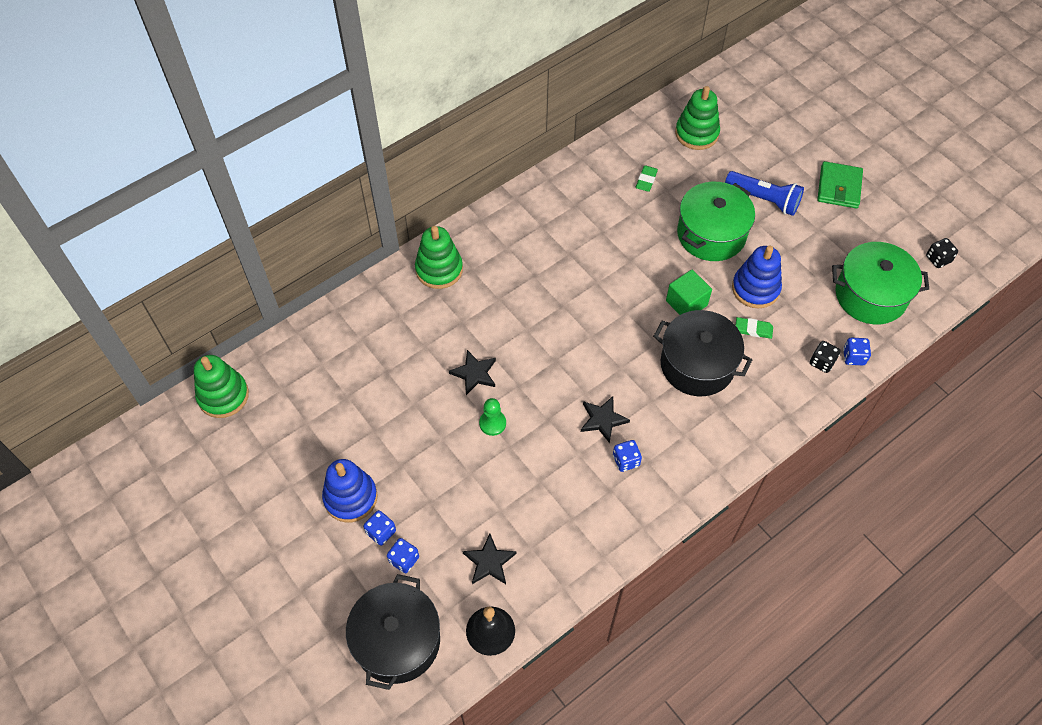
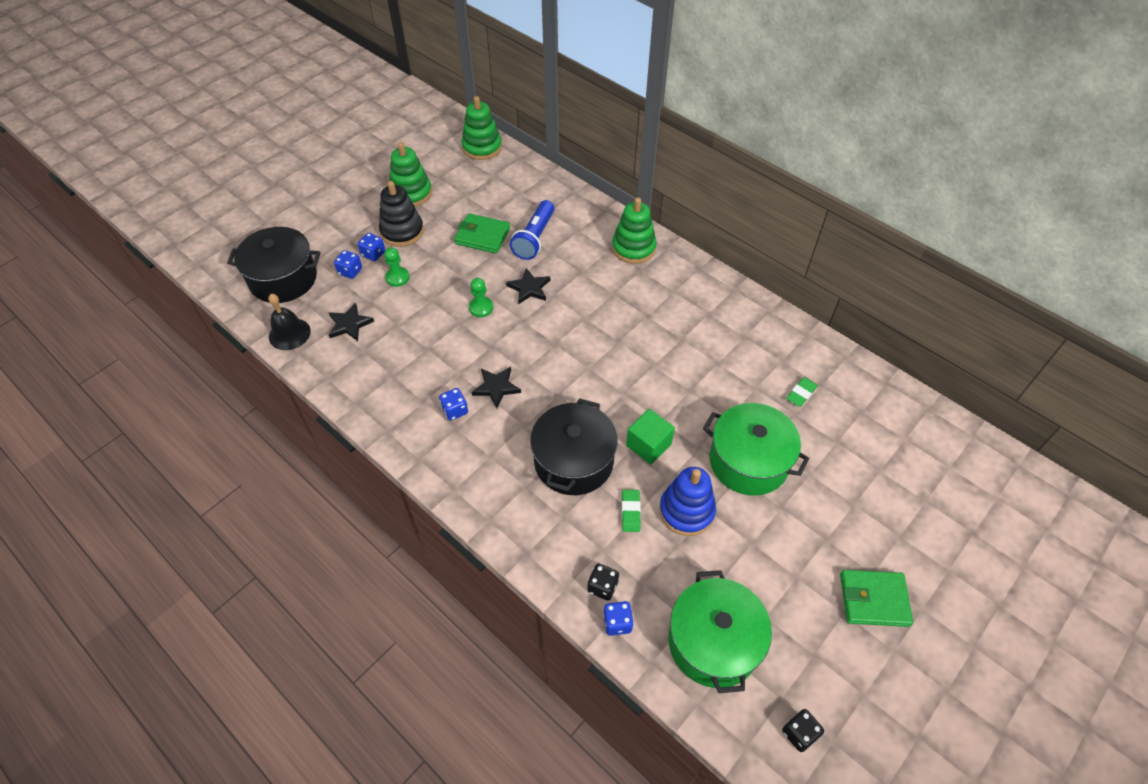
camera: 80 degrees right, 5 degrees down
(350, 497) = (402, 231): blue stacking toy -> black stacking toy
(382, 411) = (482, 236): none -> green wallet
(427, 506) = (397, 277): none -> green pawn
(646, 180) = (801, 393): green eraser -> green eraser turned 60 degrees counterclockwise
(696, 133) = (890, 435): green stacking toy -> green stacking toy (411, 193)
(764, 199) = (819, 513): blue flashlight -> blue flashlight (535, 238)

